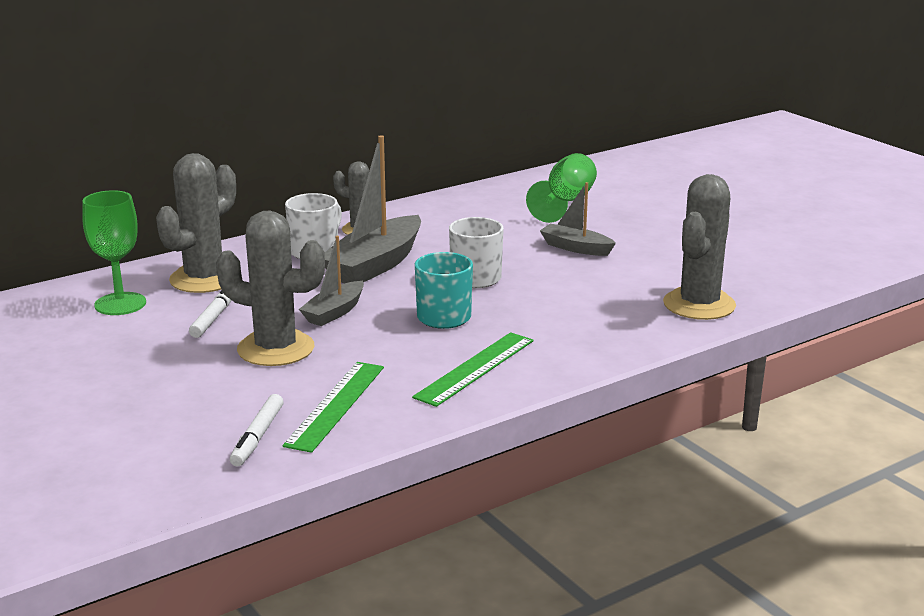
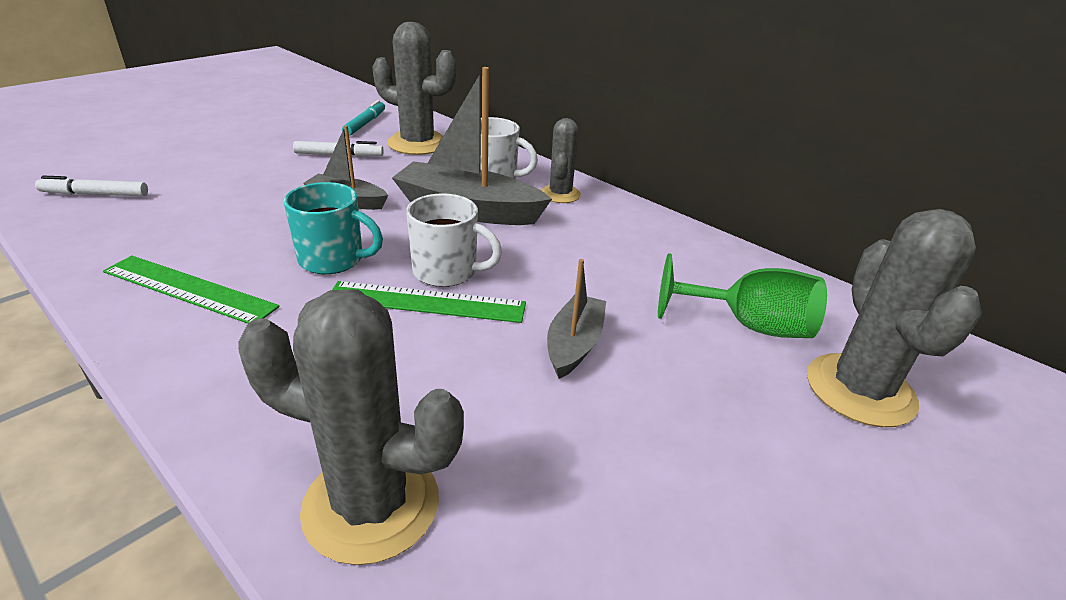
camera: 75 degrees right, 10 degrees up
(120, 304) = (365, 123): green goblet -> turquoise marker
(276, 349) = (269, 184): grey cactus -> grey cactus (860, 390)
(335, 405) = (138, 220): green ruler -> green ruler (427, 302)

